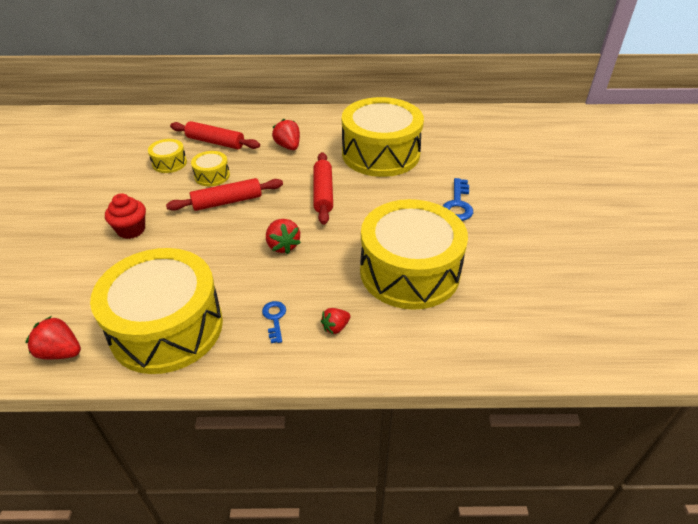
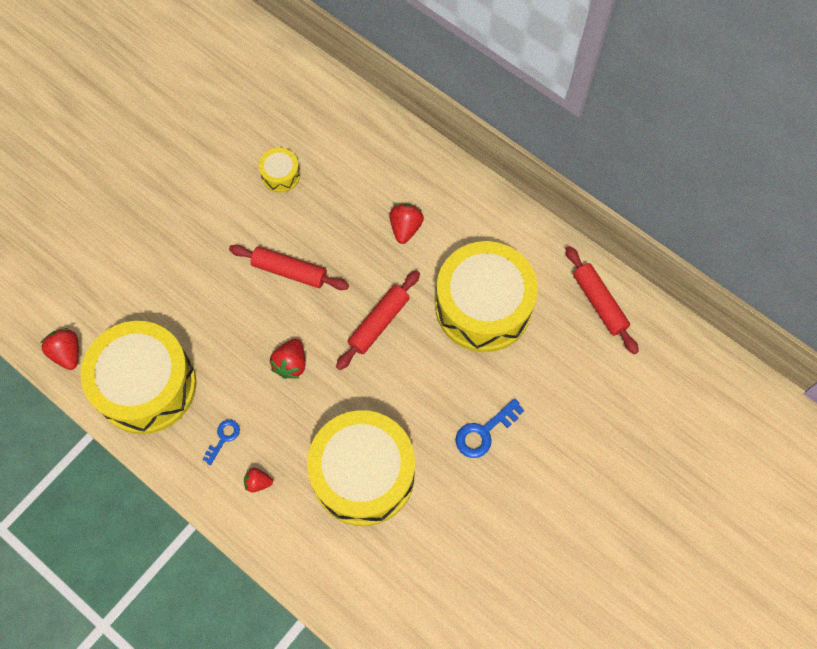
camera: 40 degrees right, 25 degrees up
(131, 230) = (191, 250): red cupcake -> none
(212, 176) = (303, 223): yellow drum -> none
(215, 142) = (344, 170): red rolling pin -> red rolling pin (599, 303)

